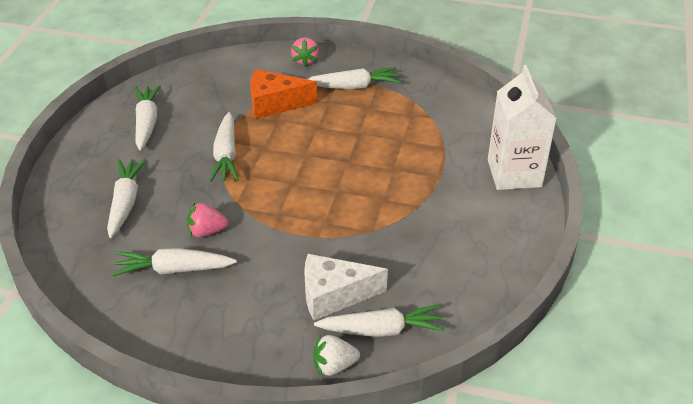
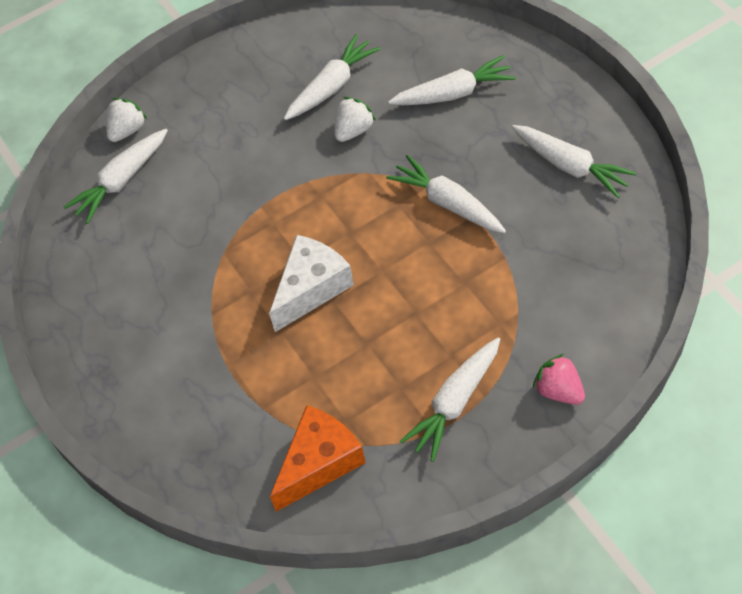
camera: 140 degrees right, 15 degrees up
(125, 202) = (454, 93): white carrot -> white carrot turned 60 degrees counterclockwise
(206, 231) = (353, 130): pink strawberry -> white strawberry
(275, 104) = (496, 299): orange cheese -> orange cheese (319, 463)
(334, 295) = (187, 173): white cheese -> white cheese (311, 288)
(514, 173) = (158, 439): white carton -> none

